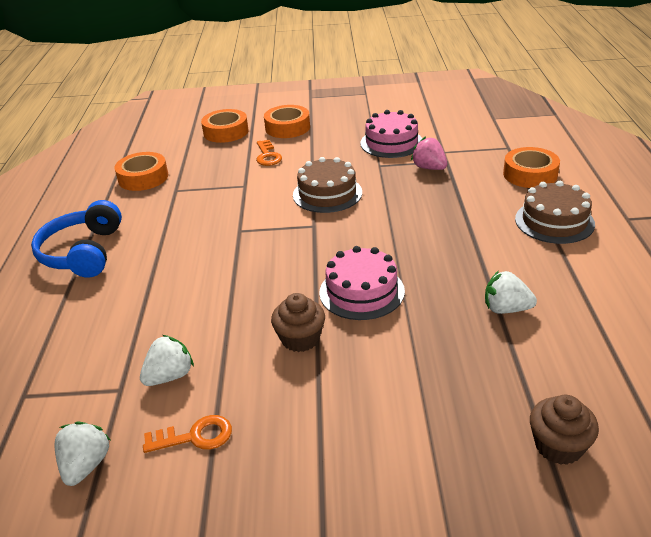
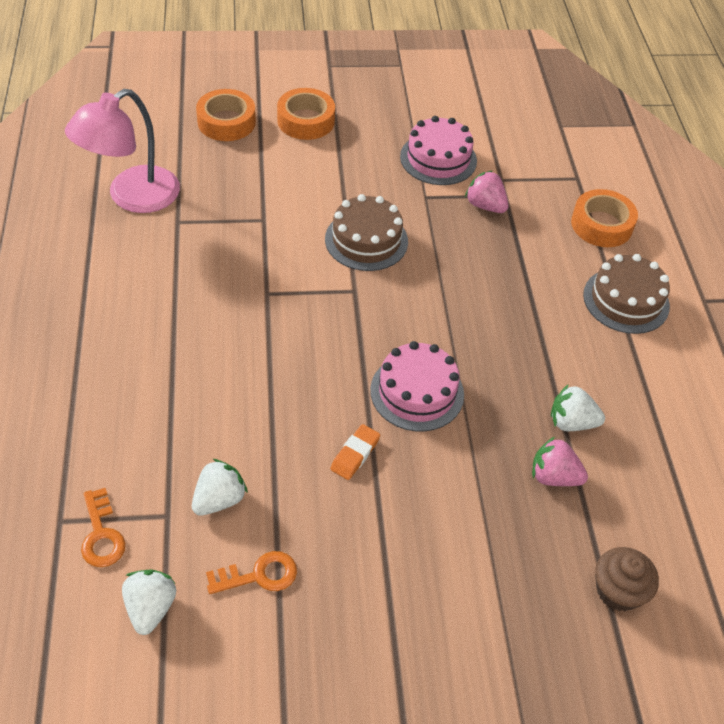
camera: 10 degrees left, 15 degrees up
(83, 252) = (81, 318): blue headphones -> none
(143, 178) = (132, 197): orange tape -> pink lamp
(267, 156) = (286, 170): orange key -> orange key (101, 535)
(300, 339) = (355, 454): brown cupcake -> orange eraser
(489, 351) = (553, 476): none -> pink strawberry

